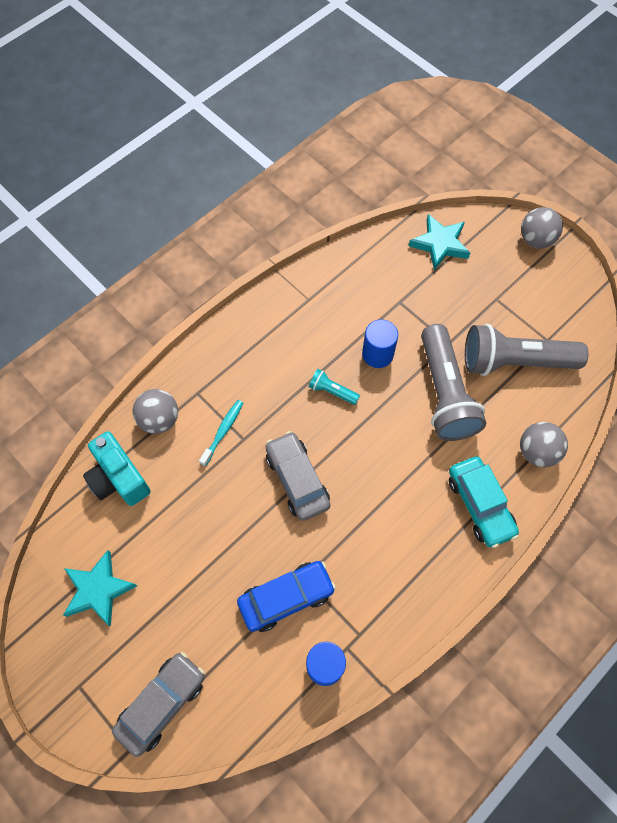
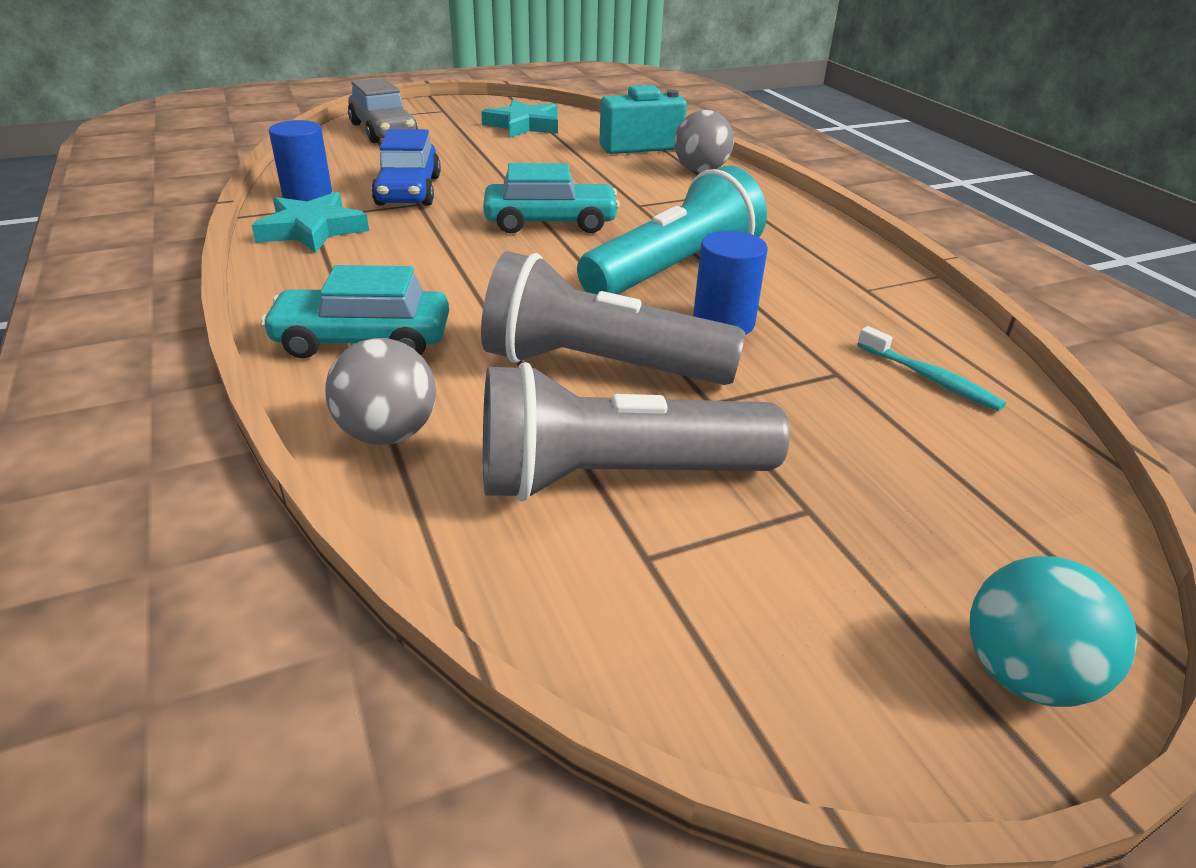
camera: 110 degrees right, 30 degrees down
(223, 431) = (659, 196): turquoise toothbrush -> turquoise toothbrush (930, 379)
(297, 480) = (550, 222): grey car -> turquoise car
(332, 391) = (673, 271): turquoise flashlight -> turquoise flashlight, size x2.31
(440, 244) = (1001, 470): turquoise star -> turquoise star (312, 229)
(515, 362) = (615, 477): grey flashlight -> grey flashlight turned 120 degrees counterclockwise
(536, 240) = (1024, 675): grey ball -> turquoise ball

